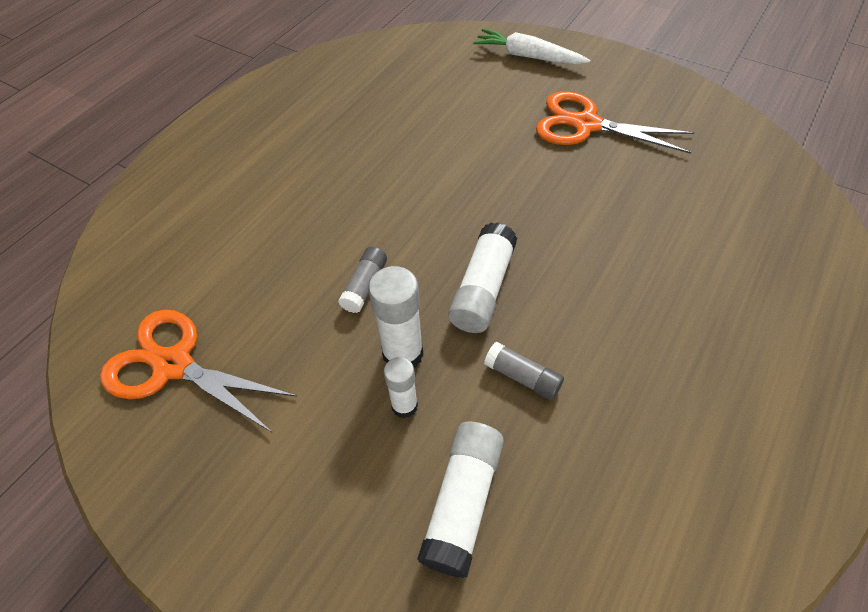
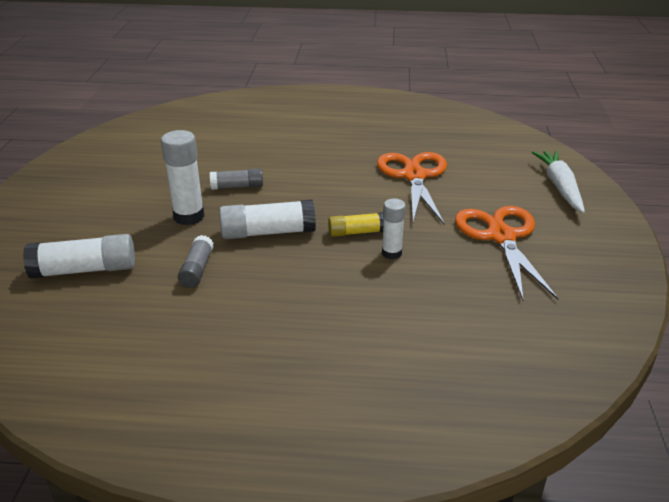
camera: 60 degrees right, 20 degrees down
(173, 365) = (137, 147): orange scissors -> orange scissors (414, 176)
(404, 405) = (148, 228): white glue stick -> white glue stick (391, 253)
(524, 217) = (357, 232): none -> yellow glue stick

